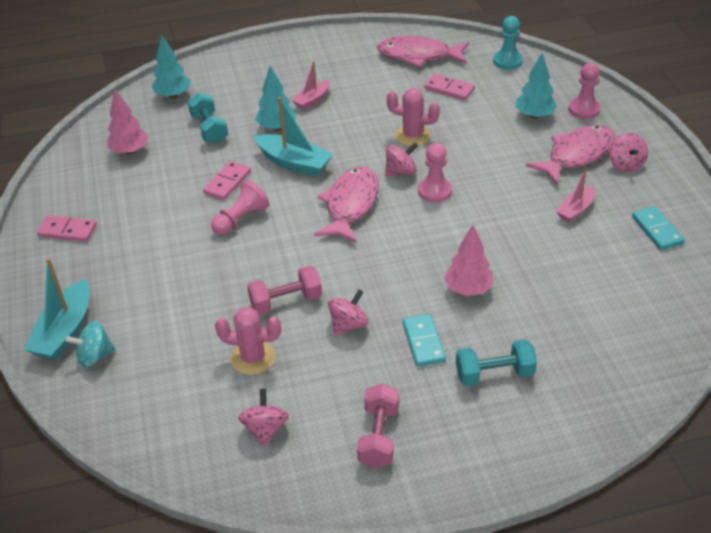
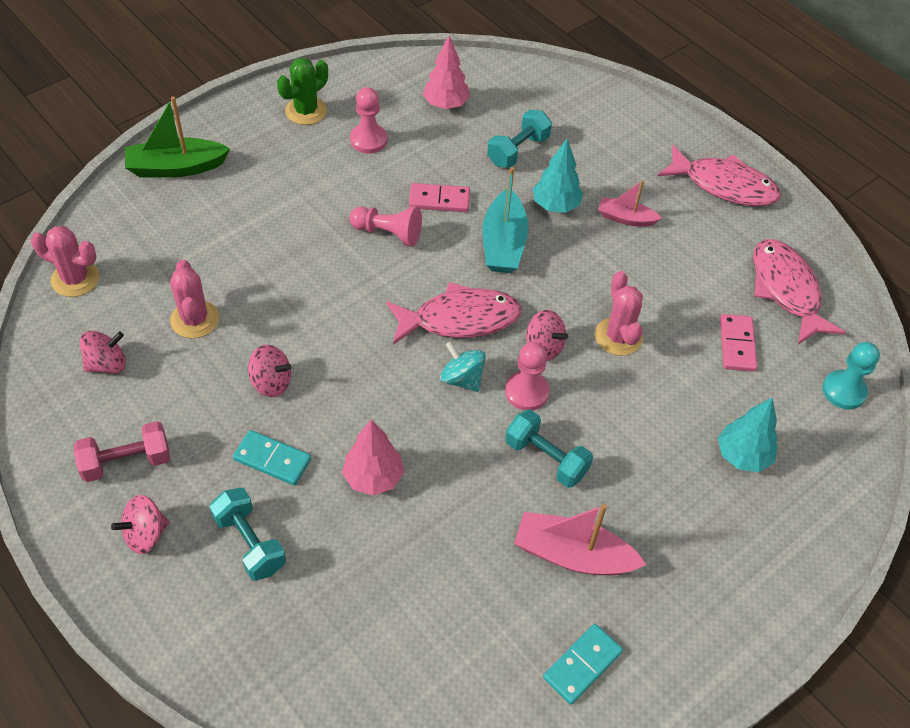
camera: 60 degrees right, 10 degrees up
(65, 331) = (176, 167): turquoise boat -> green boat
(67, 231) = (306, 111): pink domino -> green cactus
(95, 356) = (153, 202): turquoise spinning top -> turquoise spinning top (462, 379)
(149, 433) = (75, 279): none -> pink cactus
(173, 95) = (556, 99): turquoise tree -> none
(286, 301) = (283, 317): pink dumbbell -> none
(423, 342) = (272, 459): turquoise domino -> turquoise domino turned 60 degrees clockwise
(494, 199) = (546, 458): none -> turquoise dumbbell
(575, 210) = (573, 555): pink boat -> pink boat, size x1.65
(576, 155) = (686, 528): pink fish -> pink fish (724, 185)
(584, 109) = (794, 512): pink pawn -> pink pawn (368, 140)
(625, 164) = (701, 594): pink spinning top -> pink spinning top (145, 534)

